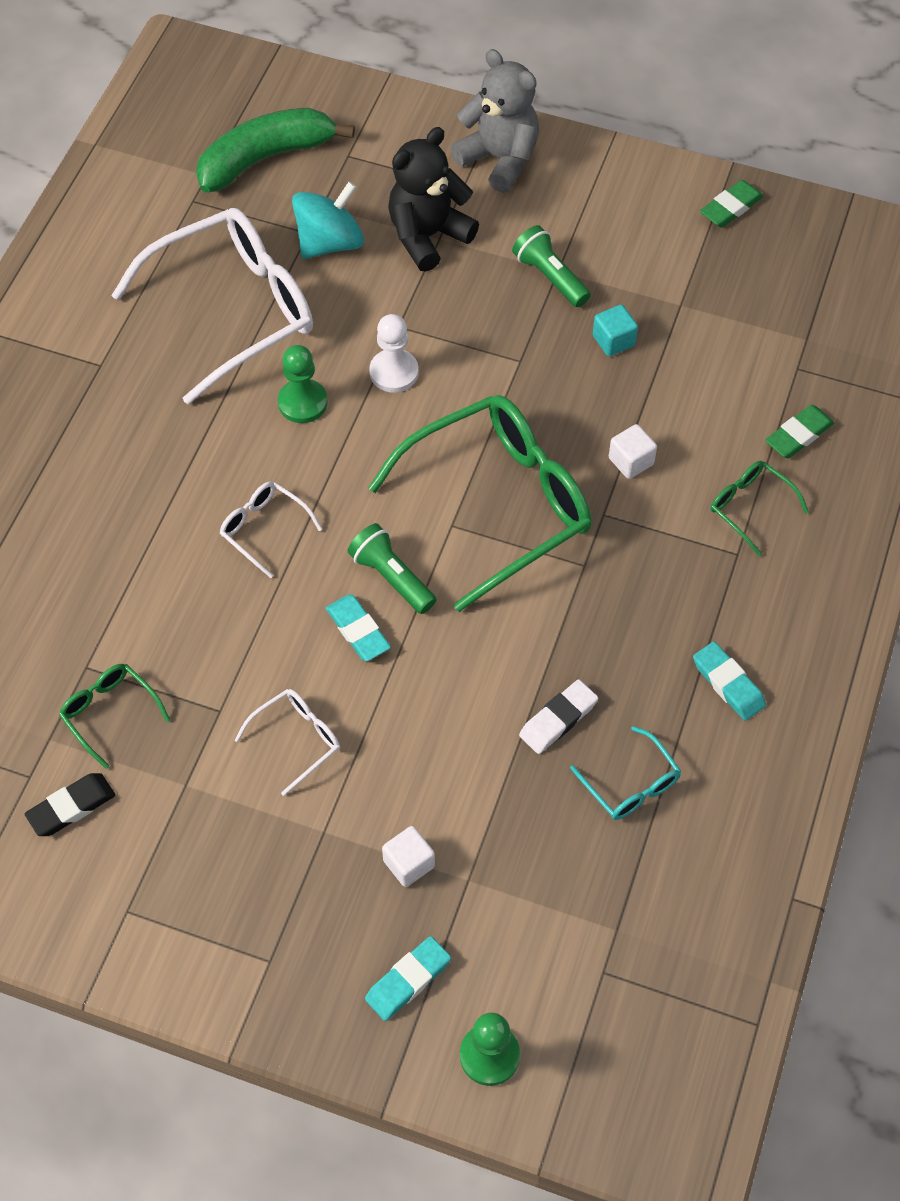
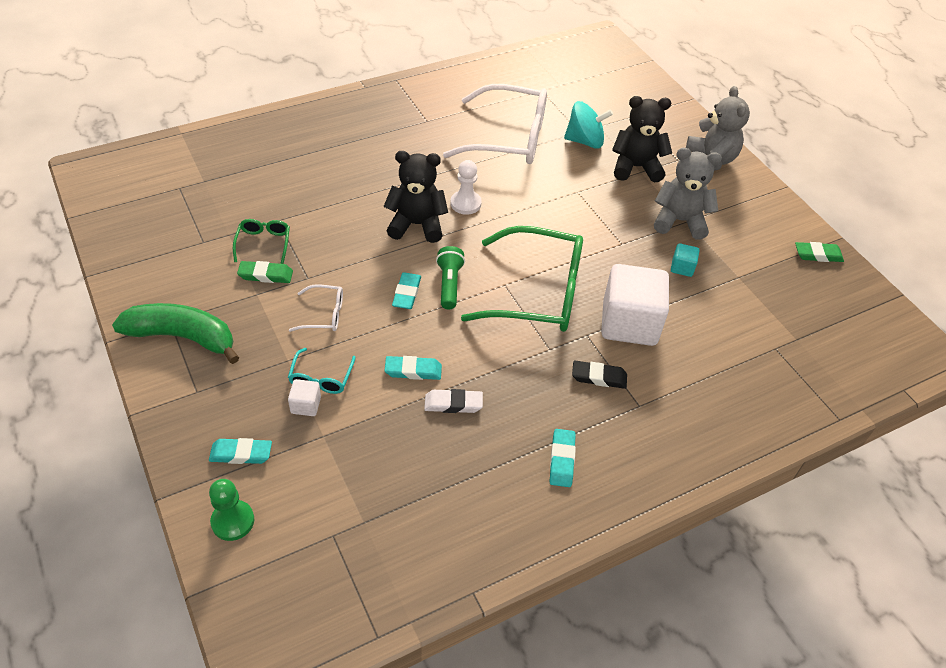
camera: 40 degrees right, 10 degrees down
(71, 807) = (202, 265): black eraser -> black eraser (599, 377)
(264, 529) = (416, 225): white glasses -> black teddy bear
(266, 158) = (594, 94): green banana -> green banana (183, 337)
(302, 402) = (495, 190): green pawn -> none
(394, 372) = (553, 207): white pawn -> white pawn (465, 203)
(474, 719) = (413, 370): none -> turquoise eraser
(550, 277) = (679, 221): green flashlight -> grey teddy bear
(631, 461) = (629, 323): white cube -> white cube, size x2.36
(631, 784) = (453, 462): turquoise glasses -> turquoise glasses (321, 378)
(750, 507) = (672, 390): green glasses -> none
(798, 435) = (740, 378): green eraser -> green eraser (265, 275)

